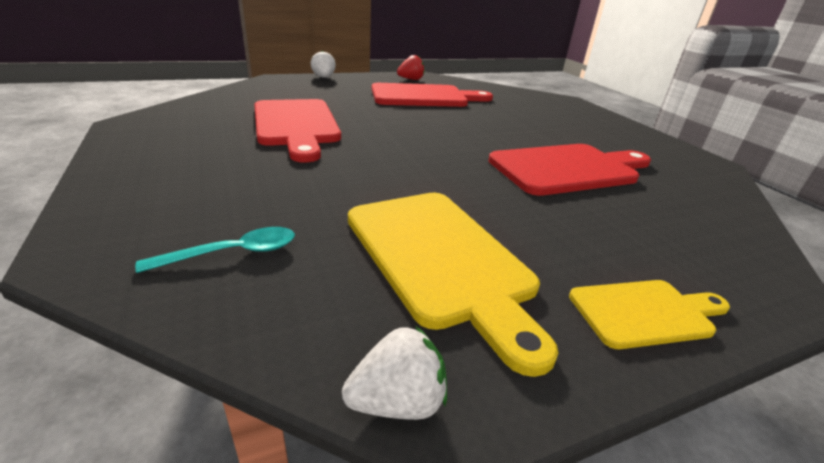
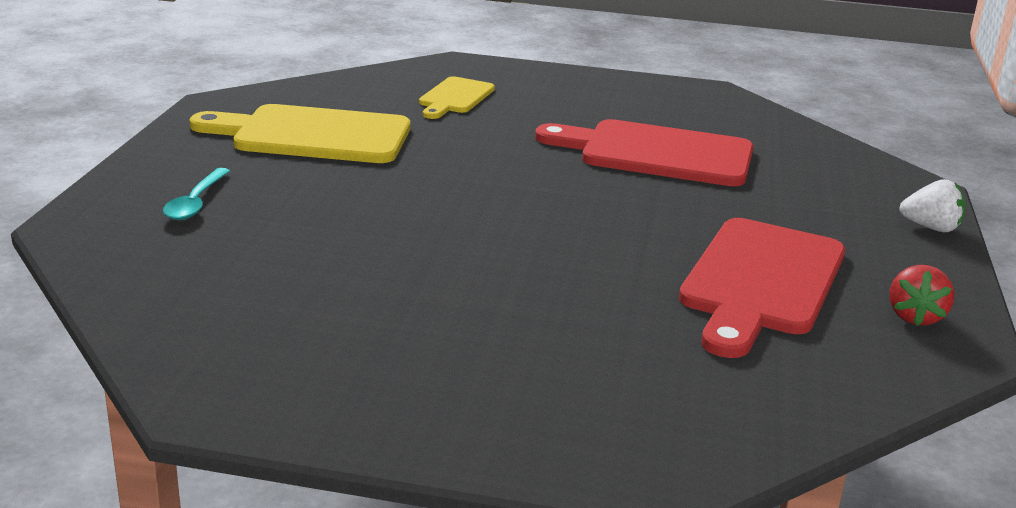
camera: 125 degrees right, 5 degrees down
(234, 253) = (408, 89): turquoise spoon -> turquoise spoon (195, 203)
(397, 401) = (238, 95): white strawberry -> none
(568, 169) = (358, 259): red cutting board -> none
(645, 312) = (162, 168): yellow cutting board -> yellow cutting board (455, 97)

